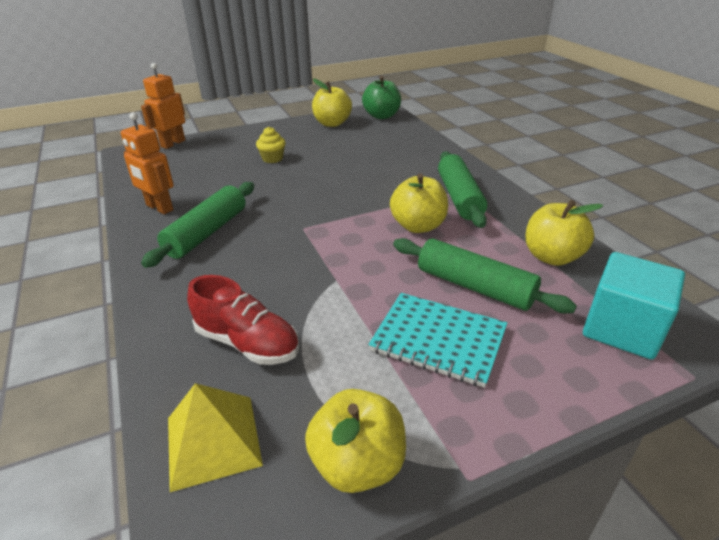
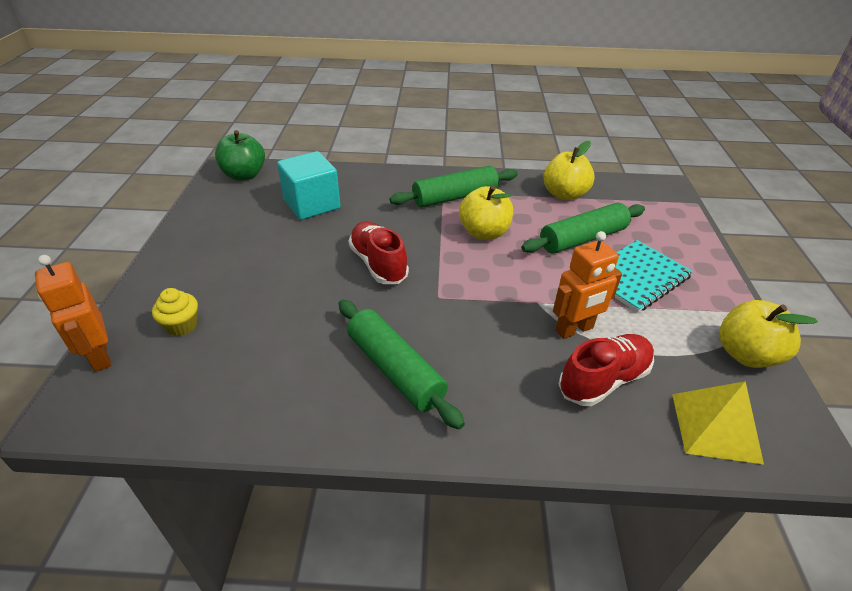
camera: 65 degrees left, 5 degrees up
(159, 208) = (297, 403): orange robot -> orange robot (574, 329)
(272, 158) = (261, 277): yellow cupcake -> yellow cupcake (182, 325)
(323, 192) = (378, 264): none -> red shoe
(332, 123) = (219, 210): yellow apple -> none
(459, 197) = (455, 197): green rolling pin -> green rolling pin turned 45 degrees counterclockwise
(622, 329) = (650, 205): turquoise cube -> turquoise cube (312, 204)

